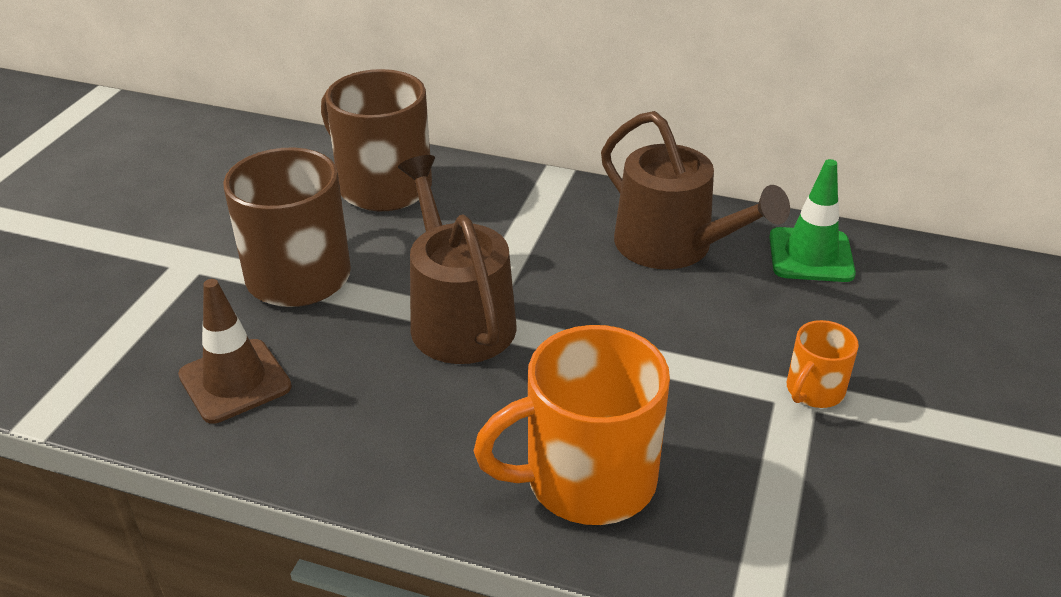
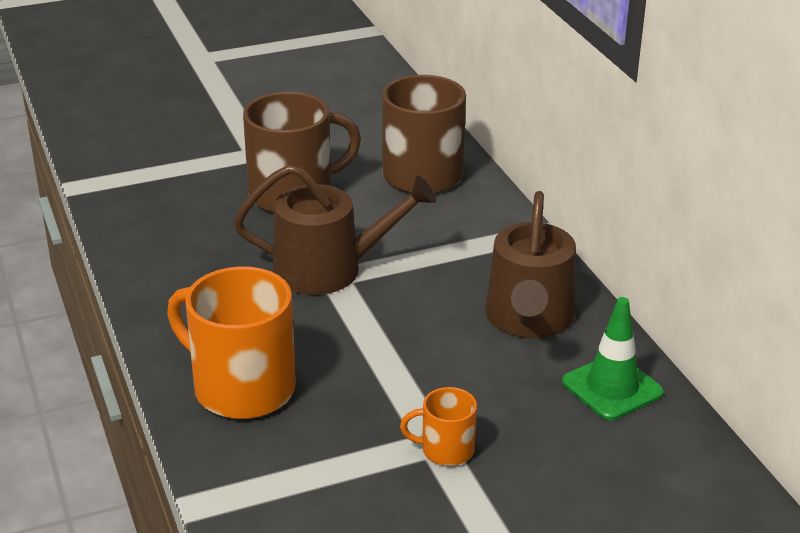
camera: 50 degrees right, 5 degrees down
(235, 381) = (175, 225): brown traffic cone -> none
(458, 317) = (329, 269): brown watering can -> brown watering can turned 60 degrees clockwise

